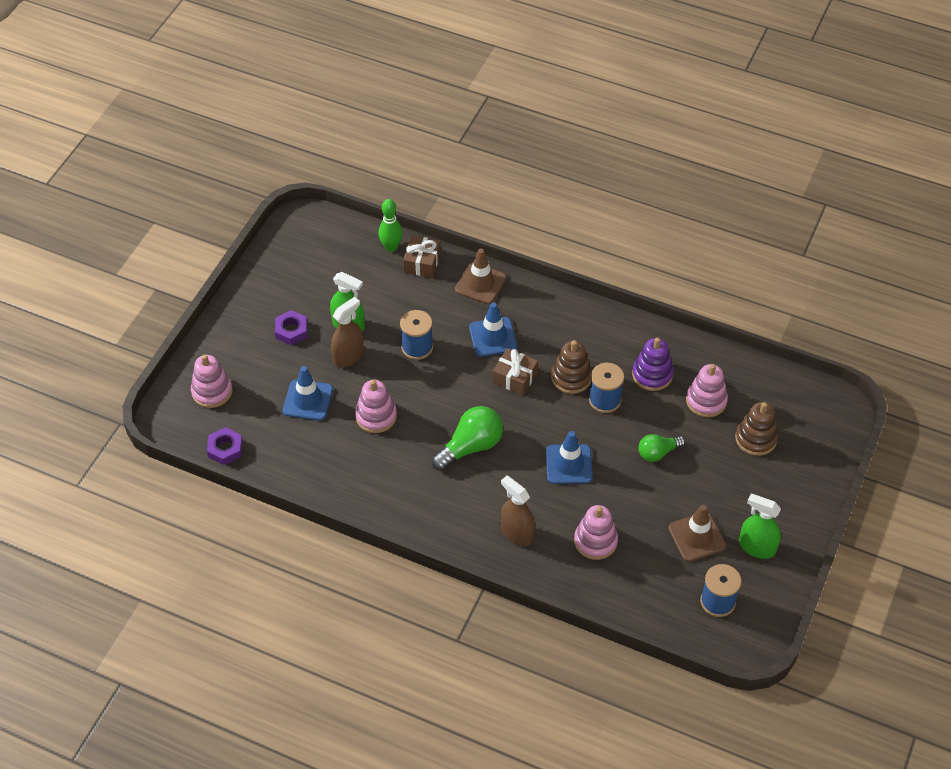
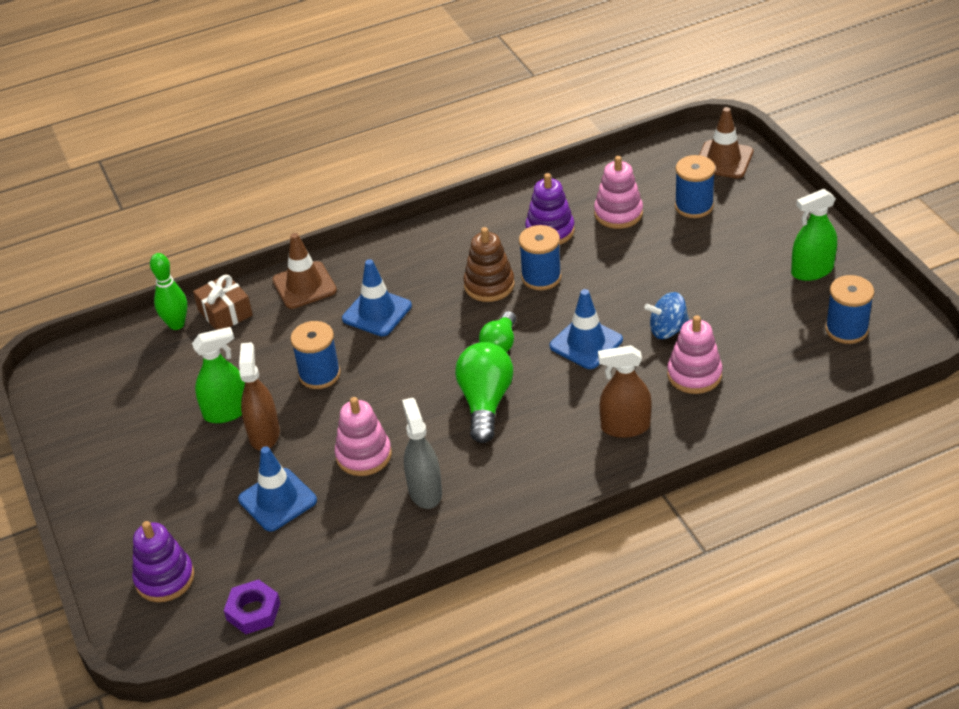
camera: 45 degrees left, 10 degrees down
(212, 391) = (164, 578): pink stacking toy -> purple stacking toy
(291, 330) = (174, 462): purple nut -> none
(376, 466) = (425, 491): none -> grey spray bottle
(515, 378) = (442, 324): brown gift -> none
(622, 501) = (668, 330): none -> blue spinning top
(657, 453) = (640, 276): green light bulb -> green light bulb (500, 344)
(697, 537) = (761, 303): brown traffic cone -> brown traffic cone (723, 160)
(756, 438) = (694, 206): brown stacking toy -> blue spool

